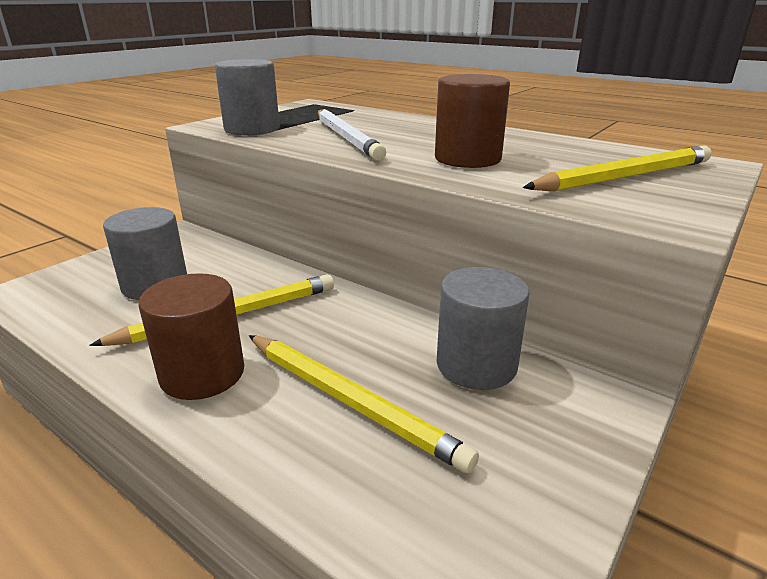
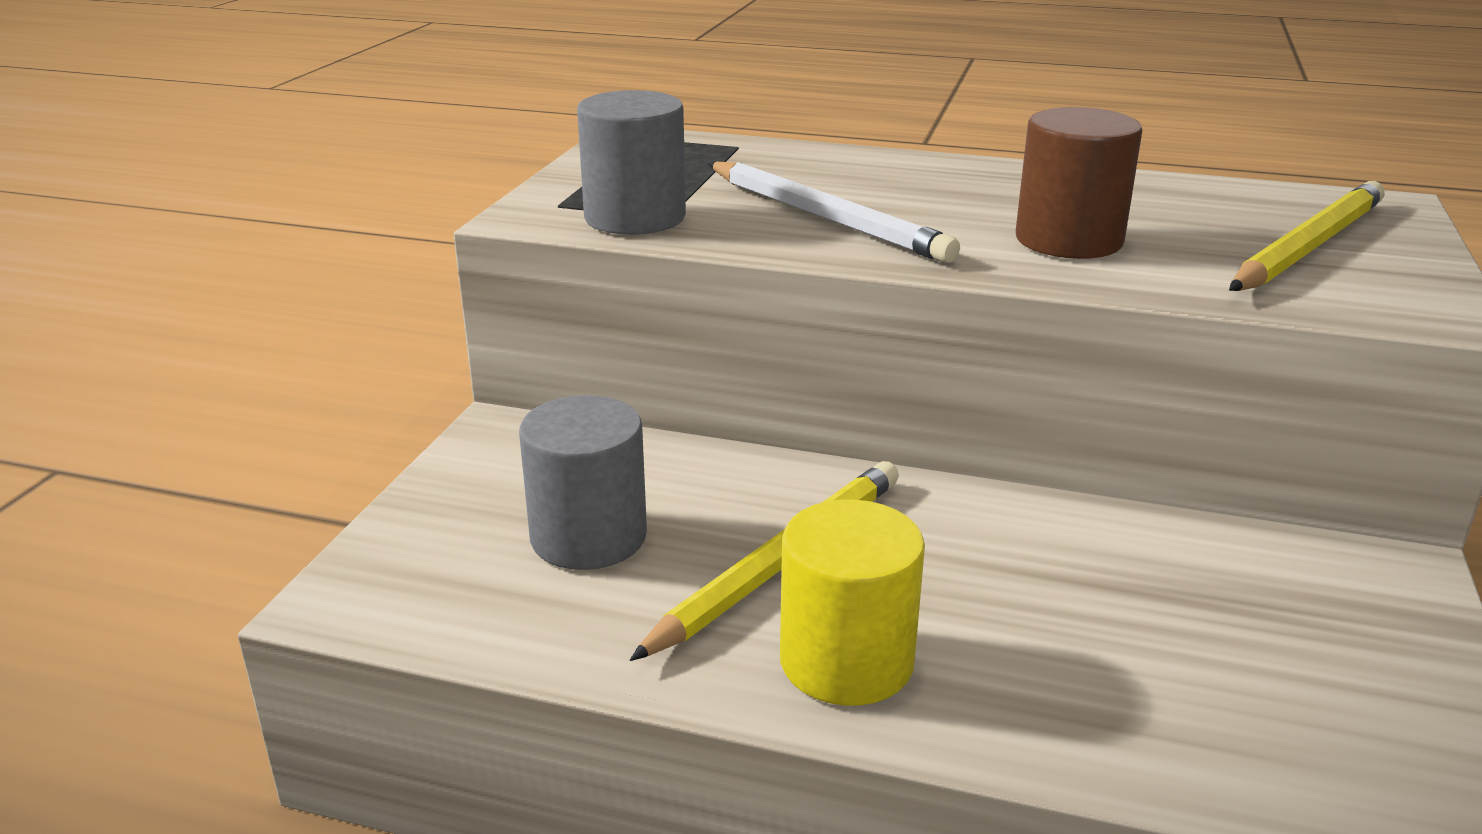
camera: 20 degrees left, 0 degrees up
(202, 374) = (846, 662): brown cylinder -> yellow cylinder
(349, 401) = (1092, 648): yellow pencil -> none
(476, 365) = (1204, 558): grey cylinder -> none

